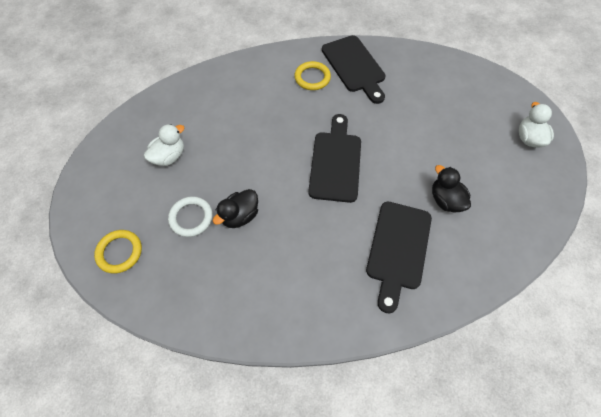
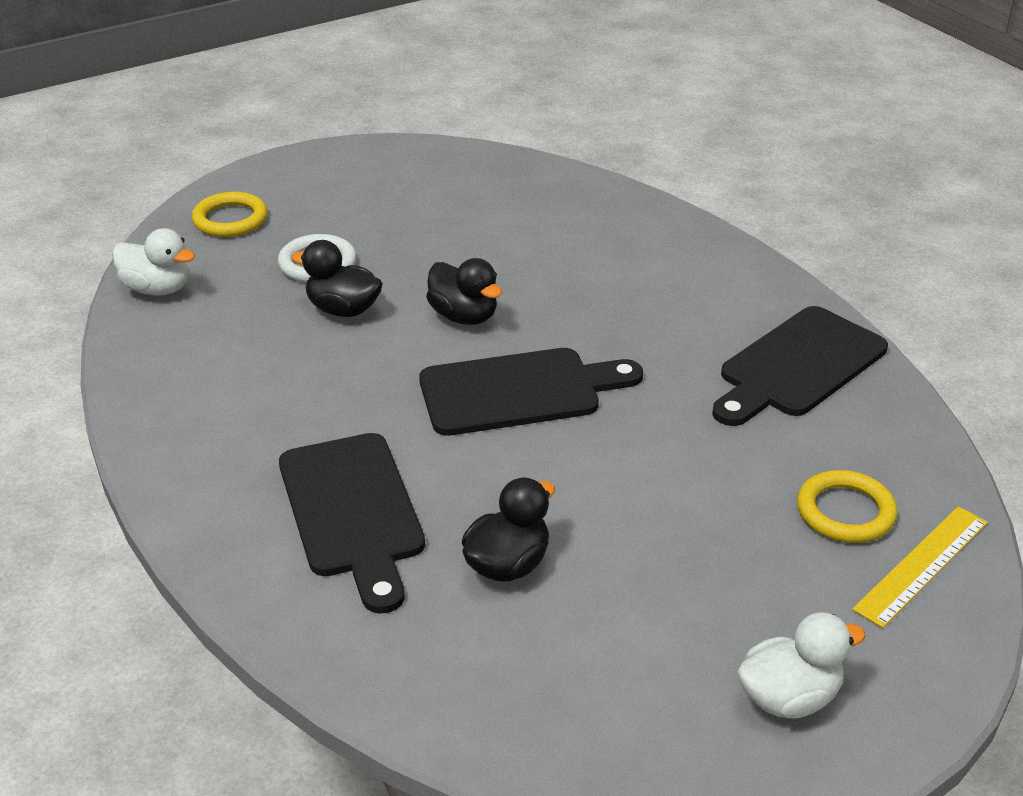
camera: 70 degrees right, 25 degrees down
(169, 156) = (426, 212): white duck -> white duck (157, 289)
(270, 166) = (464, 316): none -> black duck
(312, 78) = (718, 317): yellow ring -> yellow ring (845, 512)
(398, 249) = (353, 512): black cutting board -> black cutting board turned 105 degrees counterclockwise
(473, 79) = (921, 565): none -> yellow ruler

